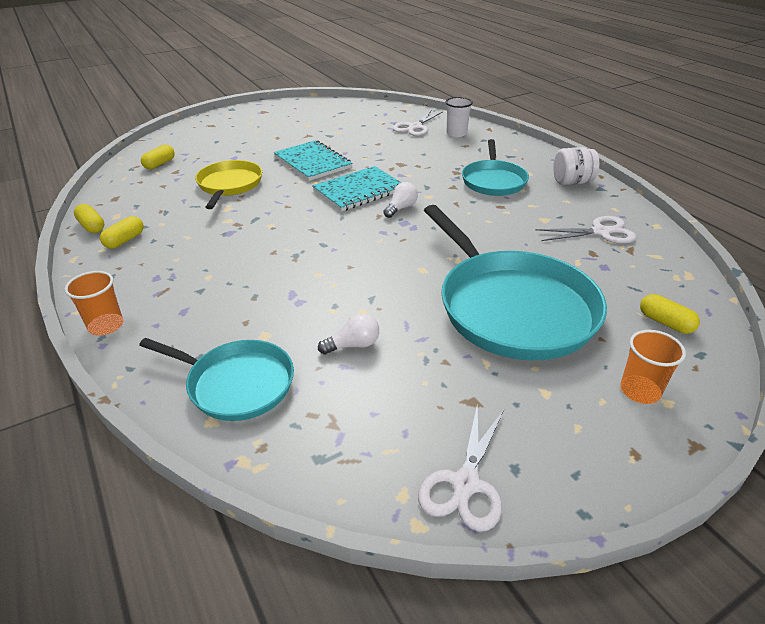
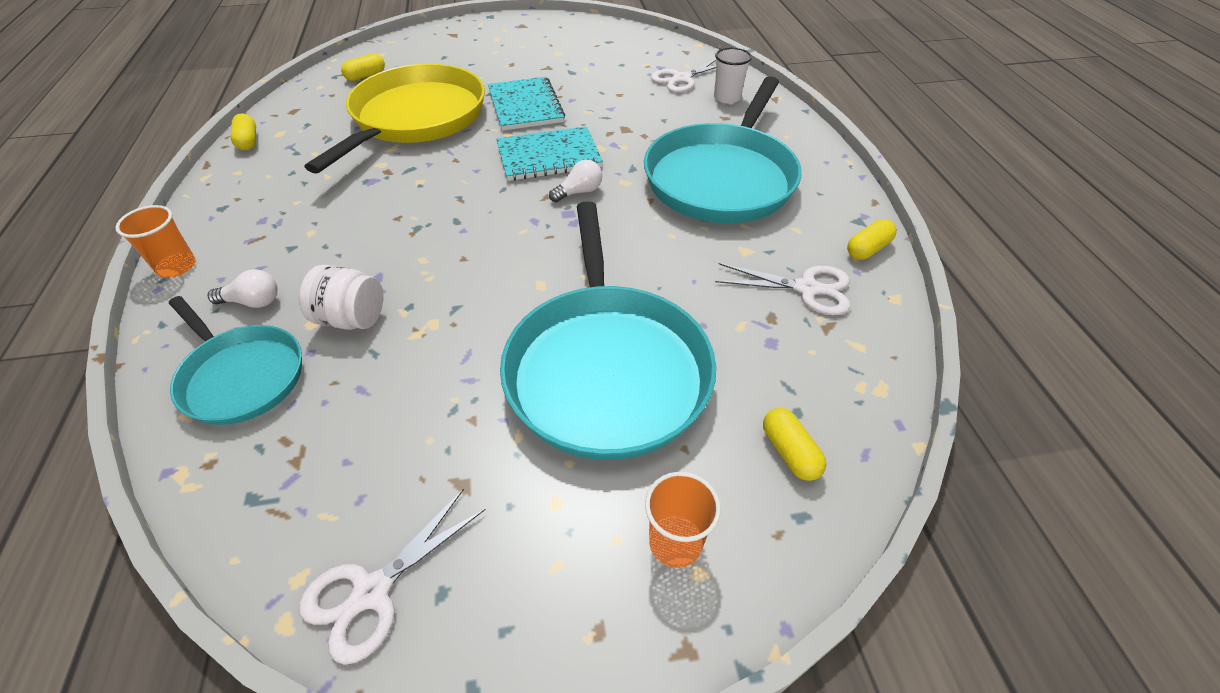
camera: 20 degrees right, 10 degrees up
(125, 240) = (265, 166): yellow capsule -> yellow capsule (868, 249)
(229, 185) = (415, 118): yellow pan -> yellow pan, size x1.73
(353, 345) = (390, 365): white light bulb -> white light bulb (253, 302)
(493, 181) = (722, 178): turquoise pan -> turquoise pan, size x1.73
(572, 182) = (825, 202): white jar -> white jar (351, 319)

